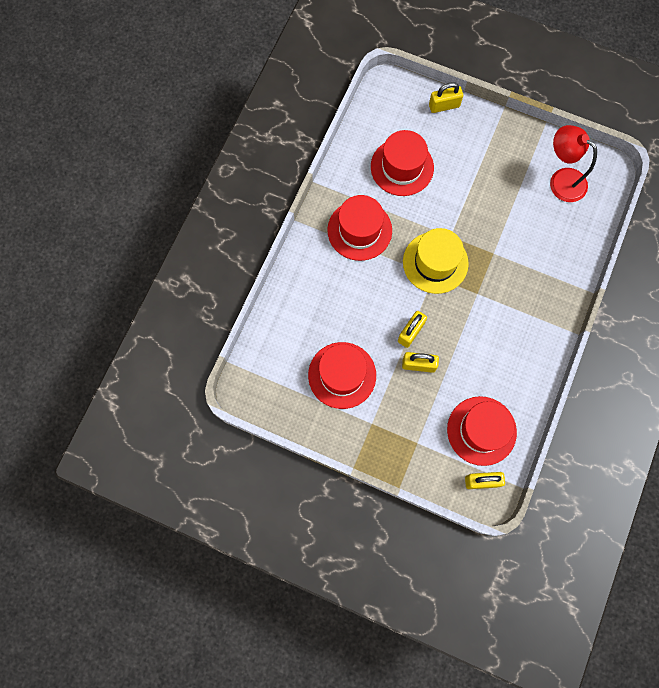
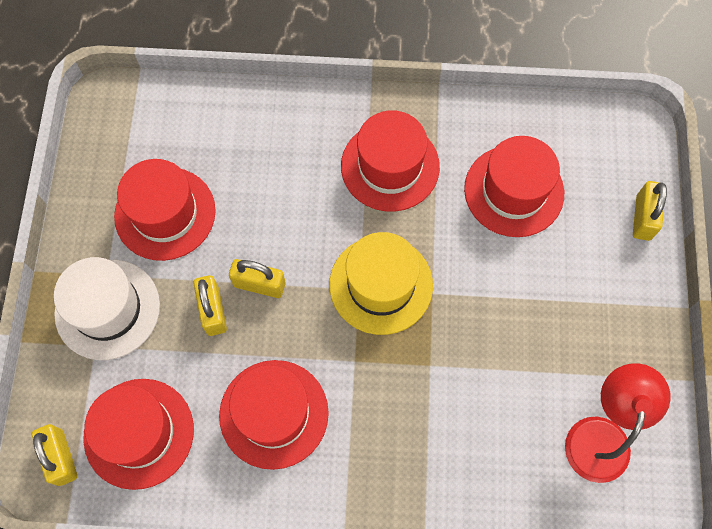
camera: 70 degrees right, 5 degrees down
(395, 428) = (107, 309): none -> white hat
(444, 106) = (643, 218): yellow padlock -> yellow padlock turned 45 degrees clockwise
(494, 349) = (274, 414): none -> red hat

